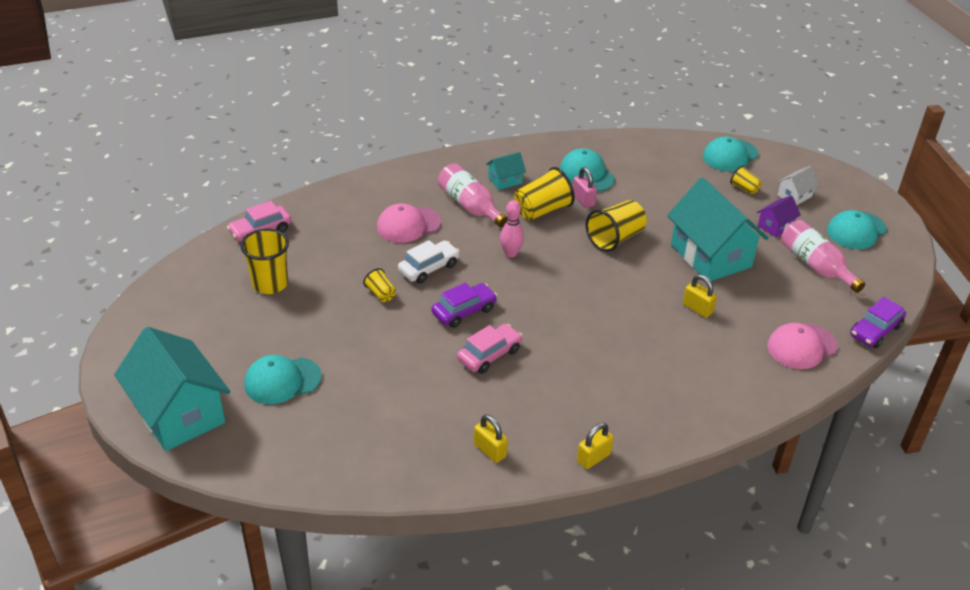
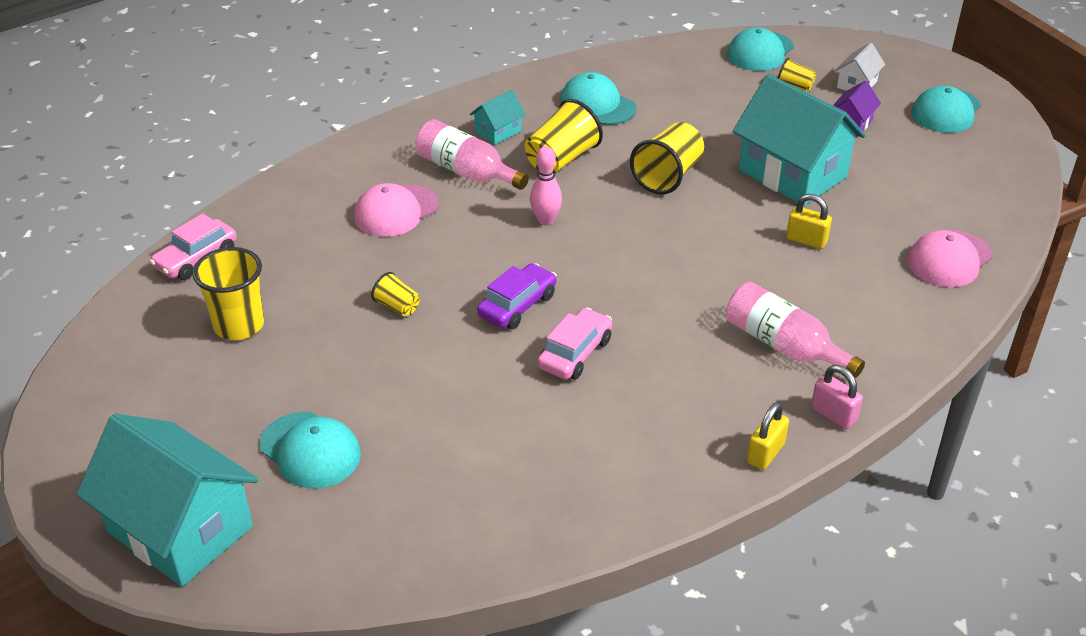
camera: 15 degrees left, 0 degrees up
(282, 381) = (310, 450): turquoise cap -> turquoise cap turned 105 degrees counterclockwise
(429, 268) = (447, 260): white car -> none
(490, 450) = (630, 476): yellow padlock -> none
(583, 200) = (607, 137): pink padlock -> pink padlock (833, 415)
(815, 266) = (919, 161): pink bottle -> pink bottle (784, 345)
(875, 331) = (1023, 222): purple car -> none

